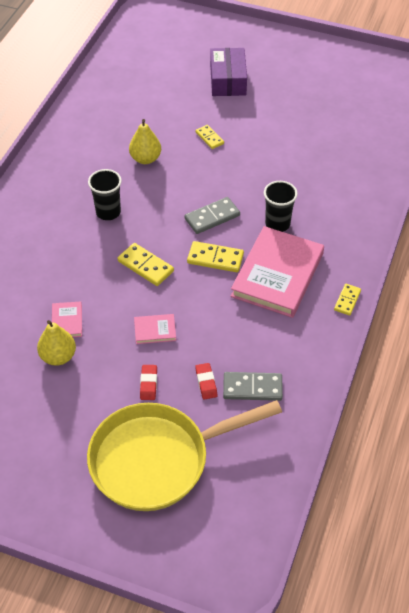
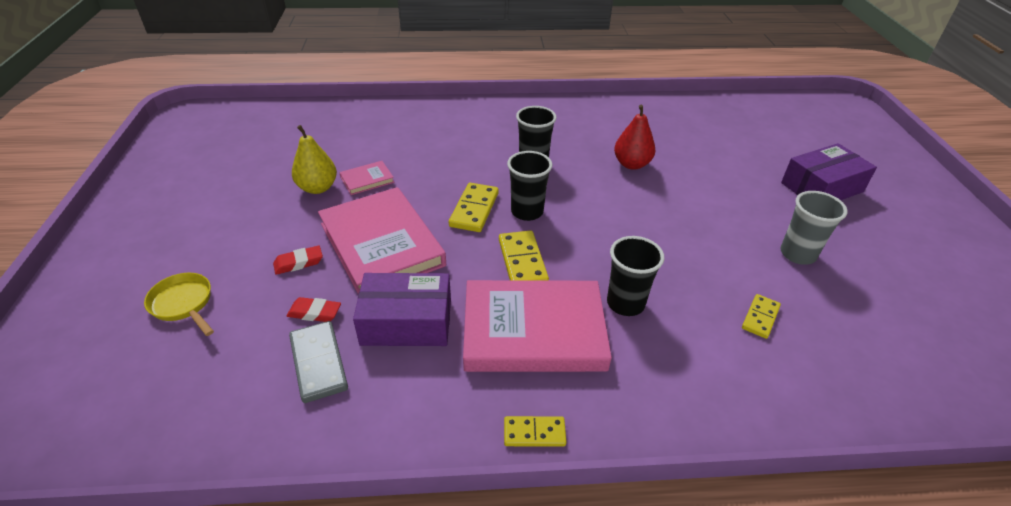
camera: 65 degrees right, 10 degrees down
(145, 159) = (631, 164): yellow pear -> red pear
(155, 330) = (382, 244): pink book -> pink book, size x2.32
(157, 459) = (183, 304): yellow pan -> yellow pan, size x0.40
(165, 237) = (527, 212): none -> black cup
(206, 383) = (314, 313): red eraser -> red eraser turned 45 degrees clockwise
(209, 138) = (712, 200): yellow domino -> yellow domino (760, 317)
(212, 217) = (587, 239): grey domino -> none
(239, 335) = (406, 322): none -> purple box
(279, 127) = (797, 254): none -> grey cup

